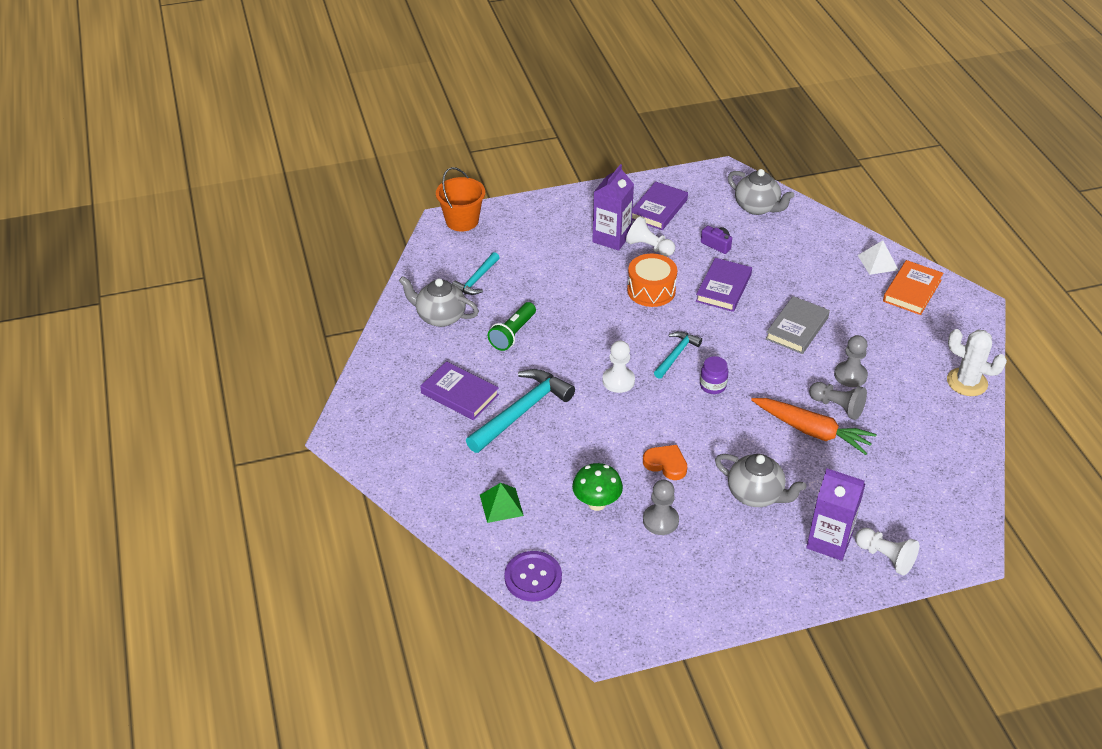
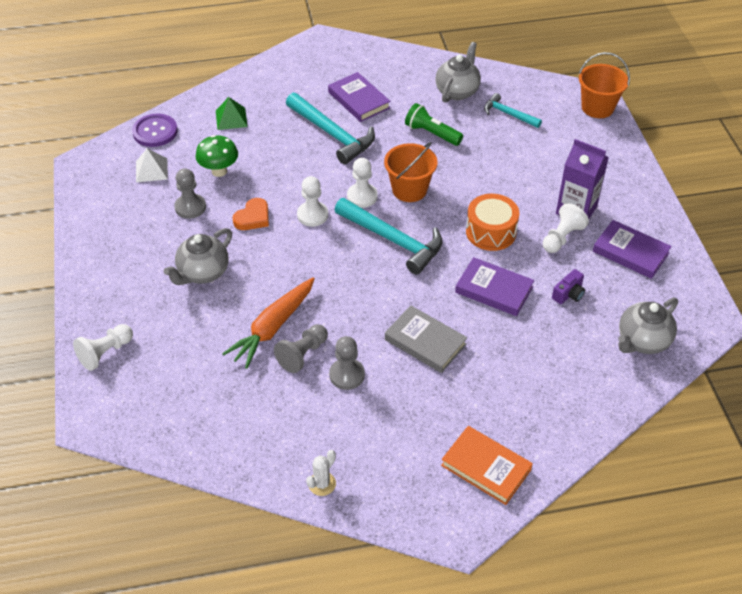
camera: 95 degrees right, 5 degrees up
(459, 394) = (359, 100): purple book -> purple book turned 75 degrees counterclockwise
(602, 347) = (409, 189): none -> orange bucket
(653, 416) = (312, 215): none -> white pawn
(676, 354) = (393, 240): turquoise hammer -> turquoise hammer, size x1.76
(713, 386) = (346, 261): purple jar -> none
(829, 541) = (136, 315): purple carton -> none
(877, 262) = (540, 443): white pyramid -> white pyramid (151, 170)
(967, 382) = (322, 484): white cactus -> white cactus, size x0.59

